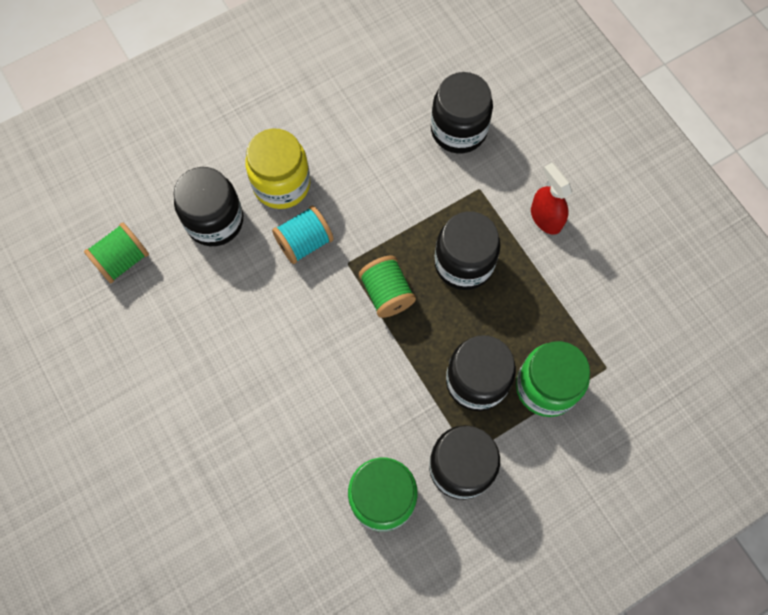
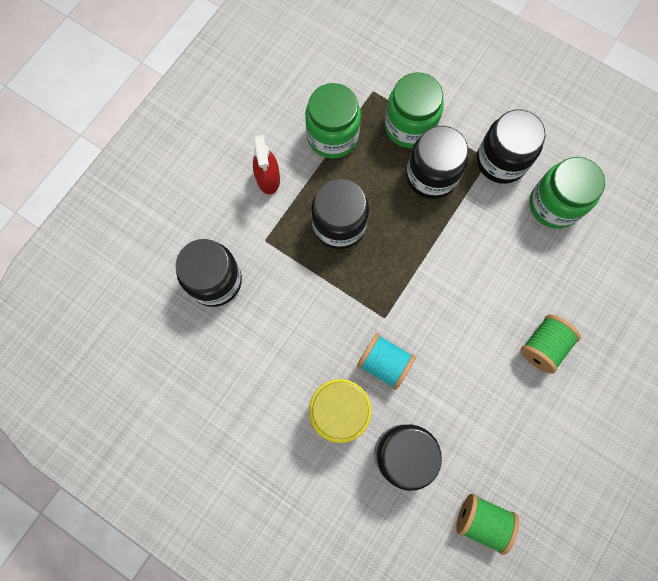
camera: 115 degrees left, 5 degrees up
(387, 293) = (395, 273): green spool -> green spool (543, 346)
(546, 218) = (268, 178): red spray bottle -> red spray bottle turned 45 degrees counterclockwise
(567, 300) = (332, 136): none -> green jar

